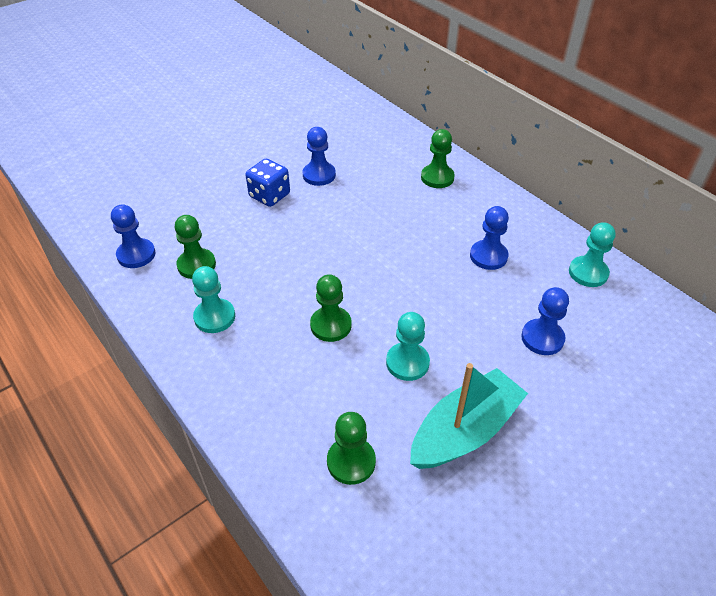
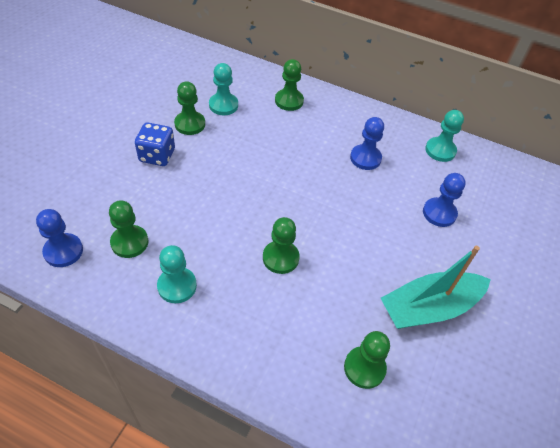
camera: 30 degrees left, 5 degrees up
(319, 175) = (190, 124): blue pawn -> green pawn
(407, 363) = (358, 268): turquoise pawn -> turquoise pawn (223, 105)
(464, 431) = (429, 308): turquoise boat -> turquoise boat turned 135 degrees counterclockwise

